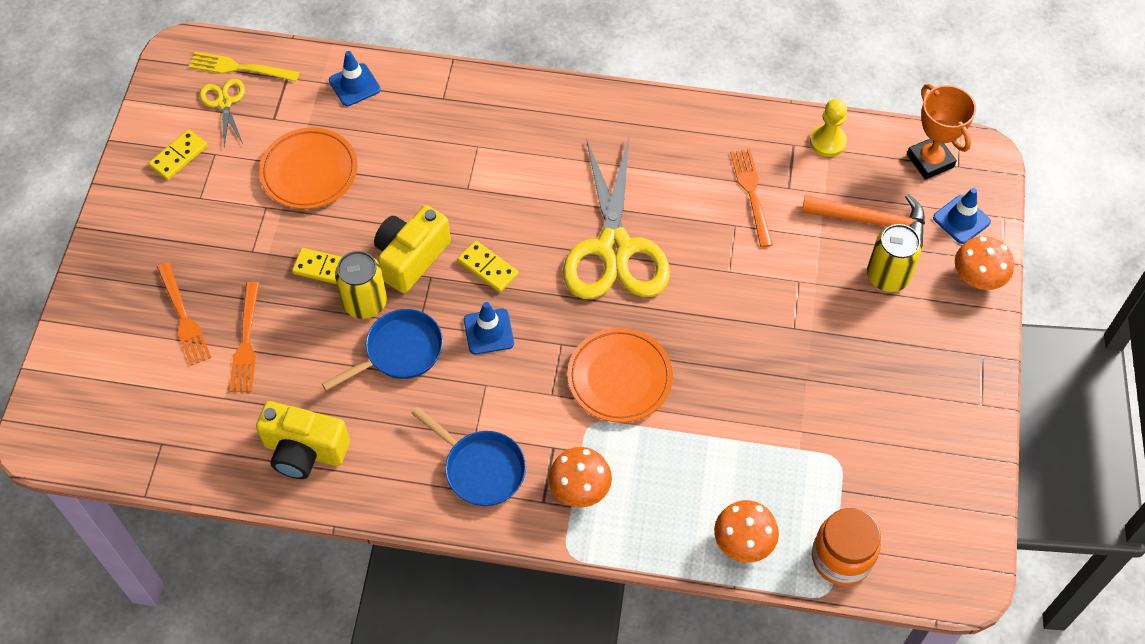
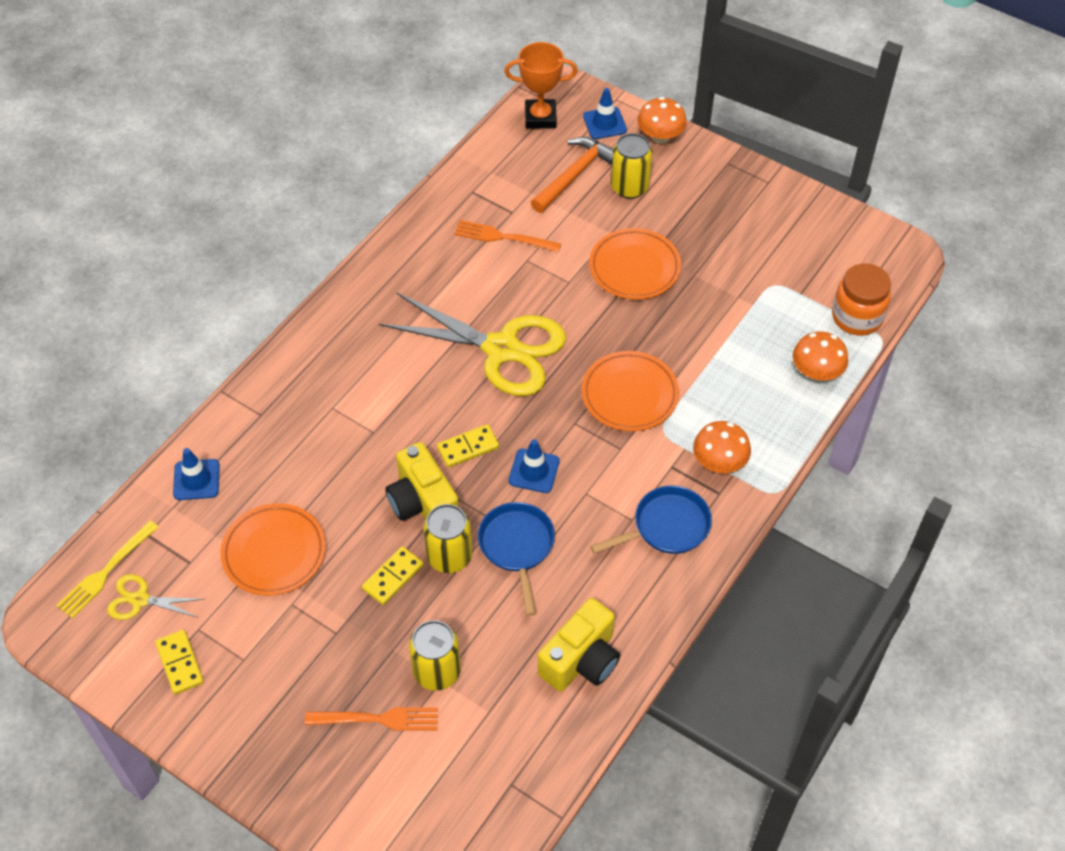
camera: 65 degrees left, 5 degrees down
(246, 341) = (437, 671): orange fork -> yellow can
(782, 321) = (634, 268): none -> orange plate
(827, 142) = (483, 169): yellow pawn -> none

